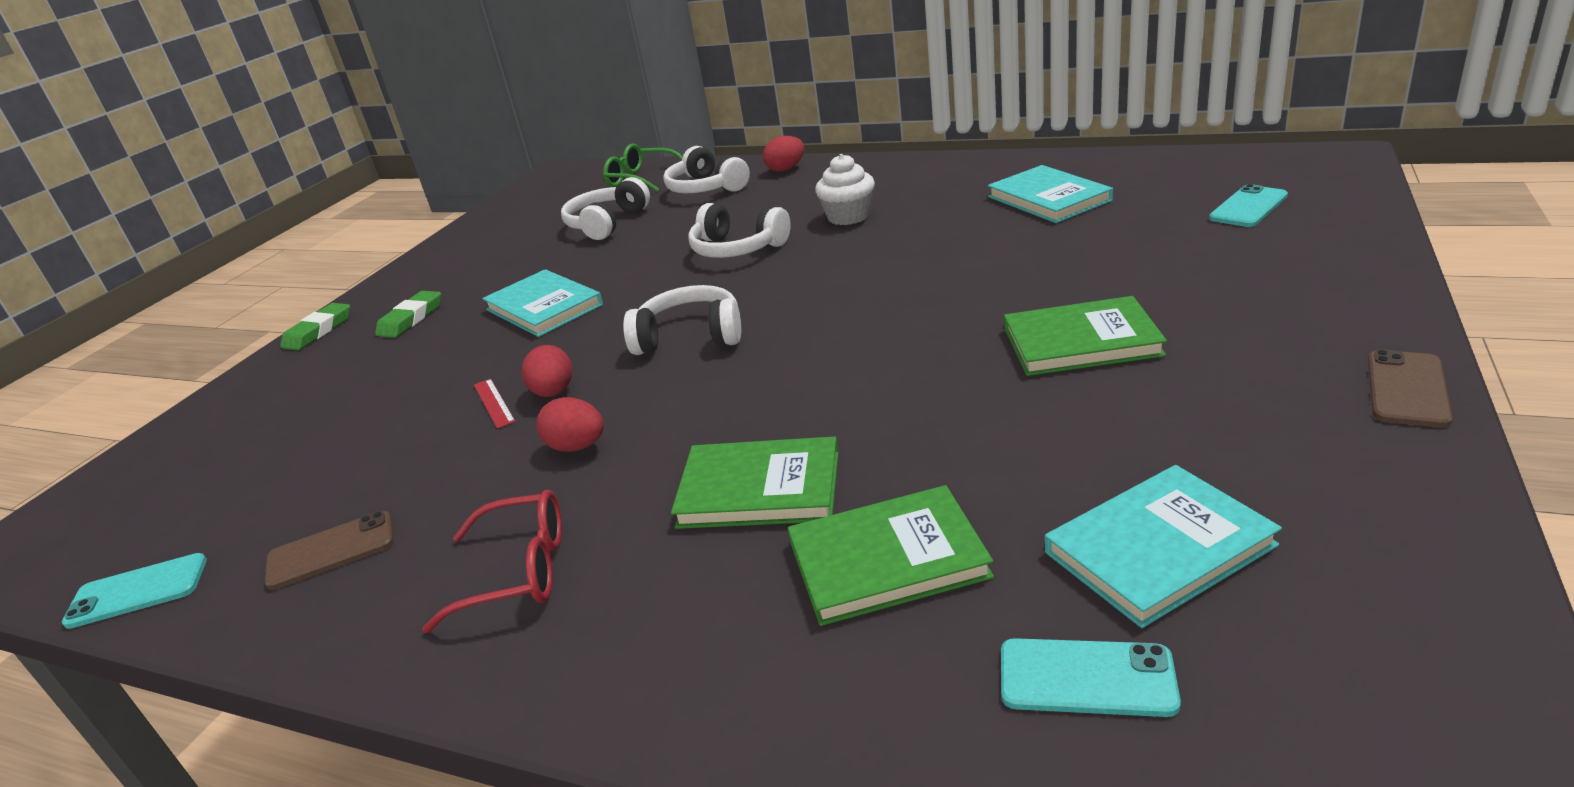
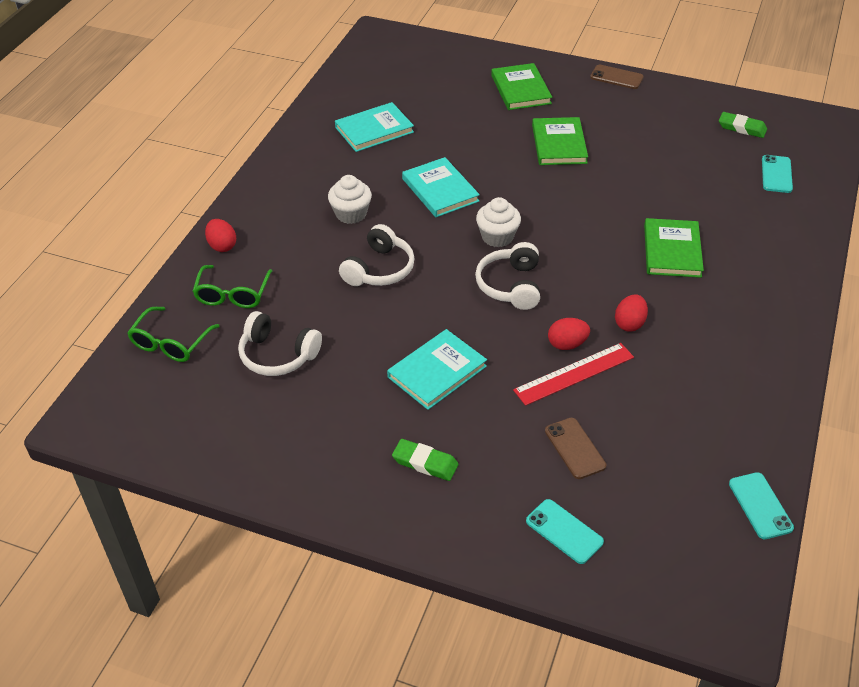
camera: 95 degrees left, 15 degrees up
(318, 331) = (424, 535): green eraser -> green eraser (742, 128)
(331, 550) = (721, 416): brown phone -> brown phone (574, 448)
(494, 403) = (574, 374): red ruler -> red ruler, size x1.91
(518, 572) = (734, 330): red glasses -> none
(706, 188) = (233, 294): white headphones -> green glasses
(802, 315) = (497, 237): none -> white cupcake
(887, 560) = (720, 213): green book -> green book (521, 89)
(1159, 549) = (712, 149): turquoise book -> turquoise book (440, 190)
(1248, 207) = (428, 71): turquoise phone -> turquoise phone (564, 531)

